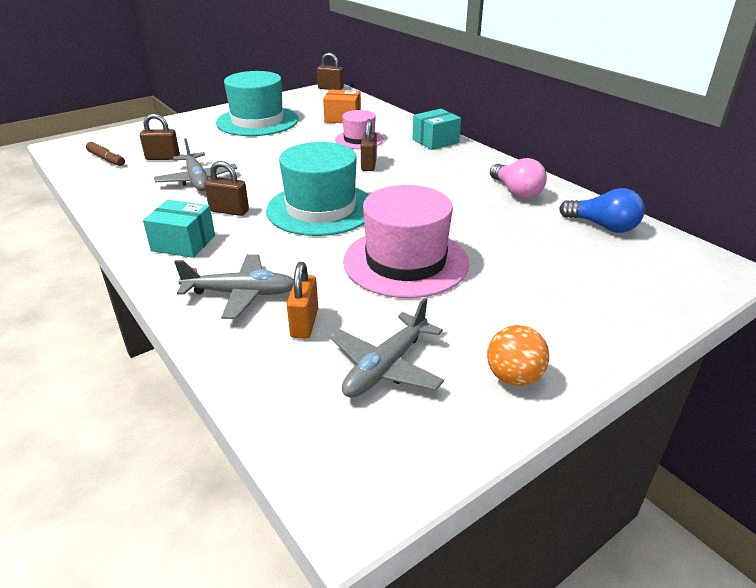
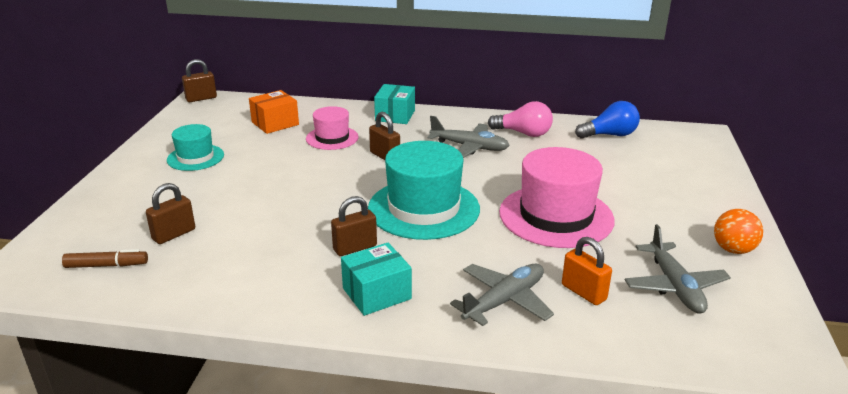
camera: 45 degrees left, 5 degrees down
(197, 180) = (262, 237): grey plane -> grey plane (469, 147)
(257, 121) = (195, 157): turquoise hat -> turquoise hat, size x0.56

